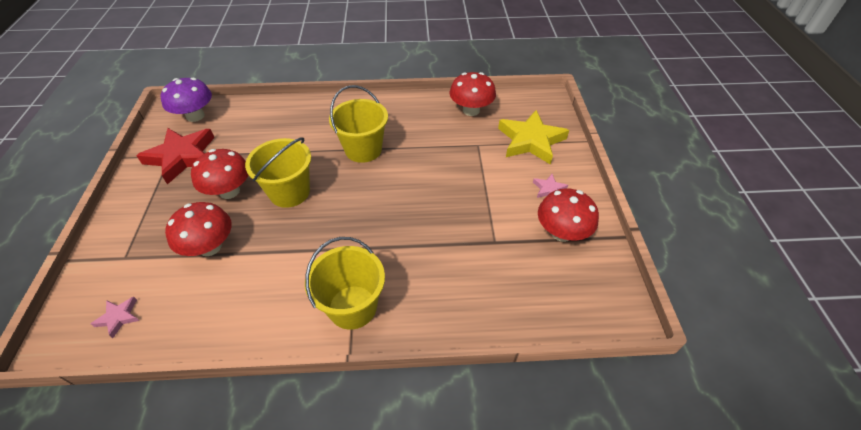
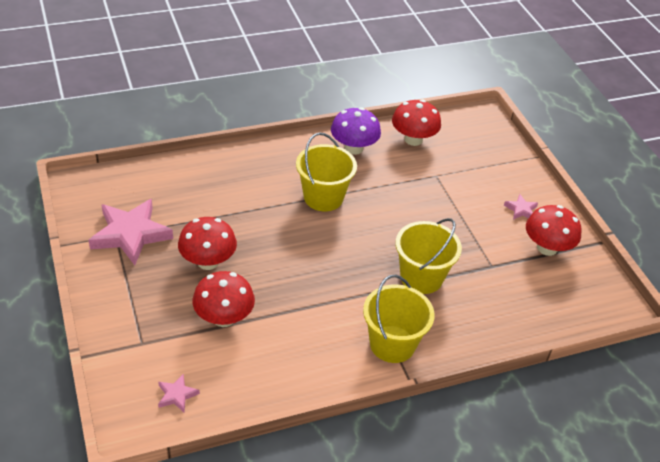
camera: 20 degrees left, 5 degrees down
(182, 157) = (130, 234): red star -> pink star
(195, 116) = (113, 187): purple mushroom -> purple mushroom (353, 148)
(289, 192) = (272, 252): yellow bucket -> yellow bucket (421, 277)
(530, 141) = (485, 164): yellow star -> none

